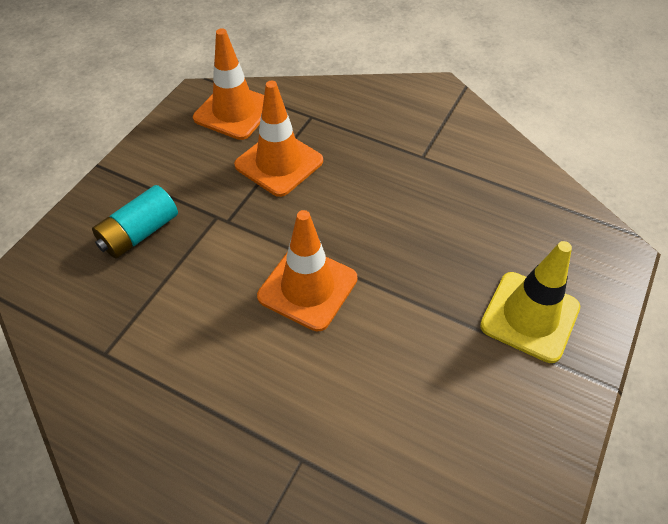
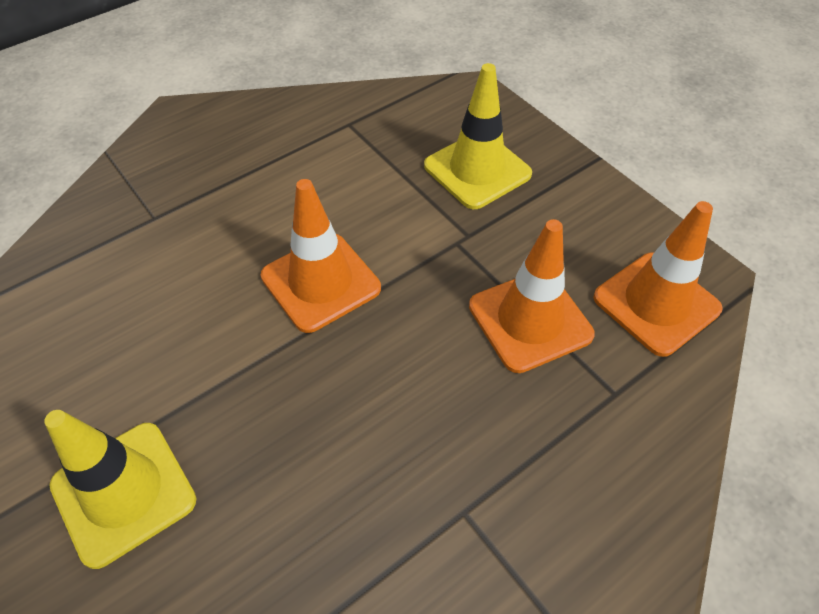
camera: 115 degrees right, 0 degrees up
(139, 233) = (477, 170): turquoise battery -> yellow traffic cone

